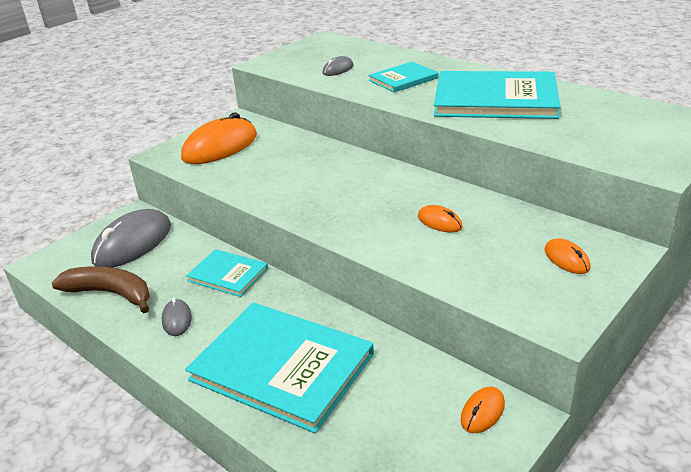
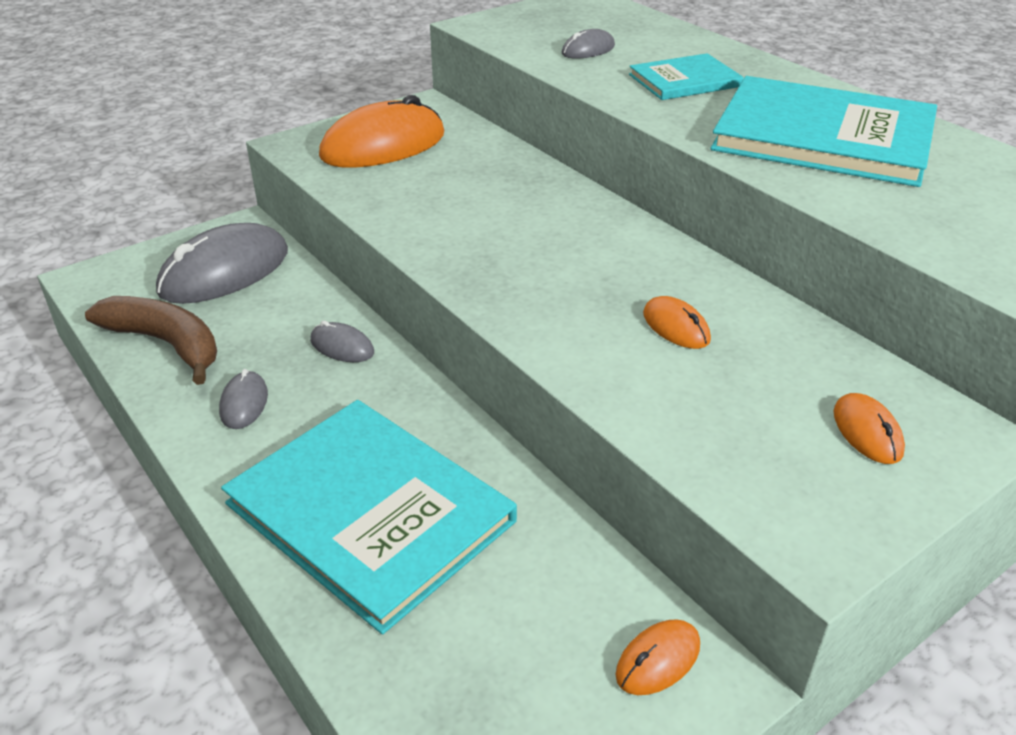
camera: 10 degrees right, 5 degrees up
(228, 274) = (342, 346): turquoise book -> grey mouse

